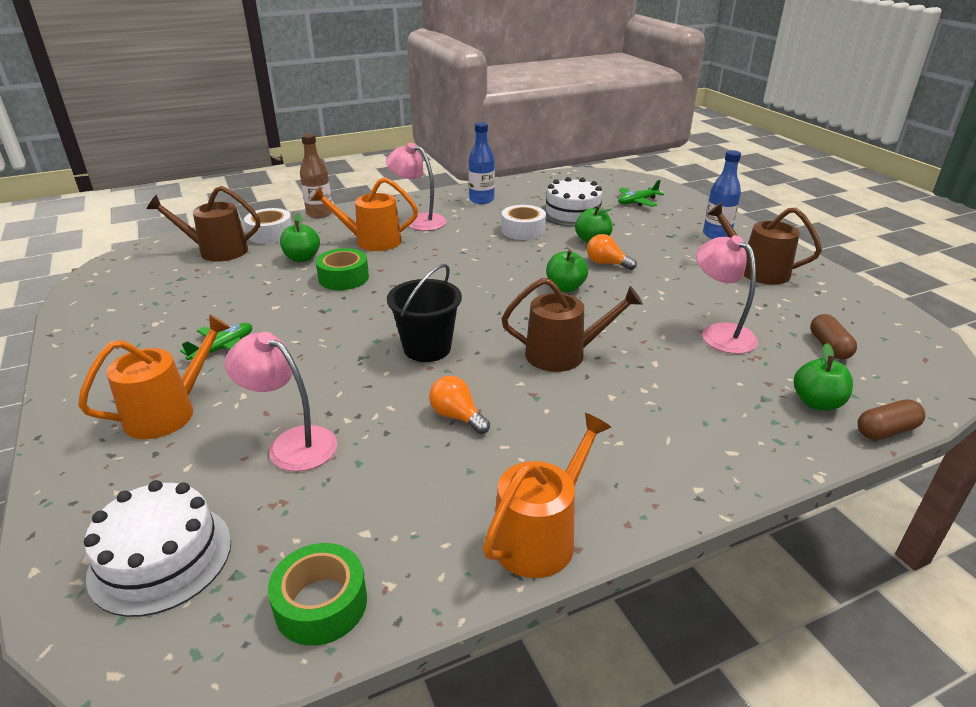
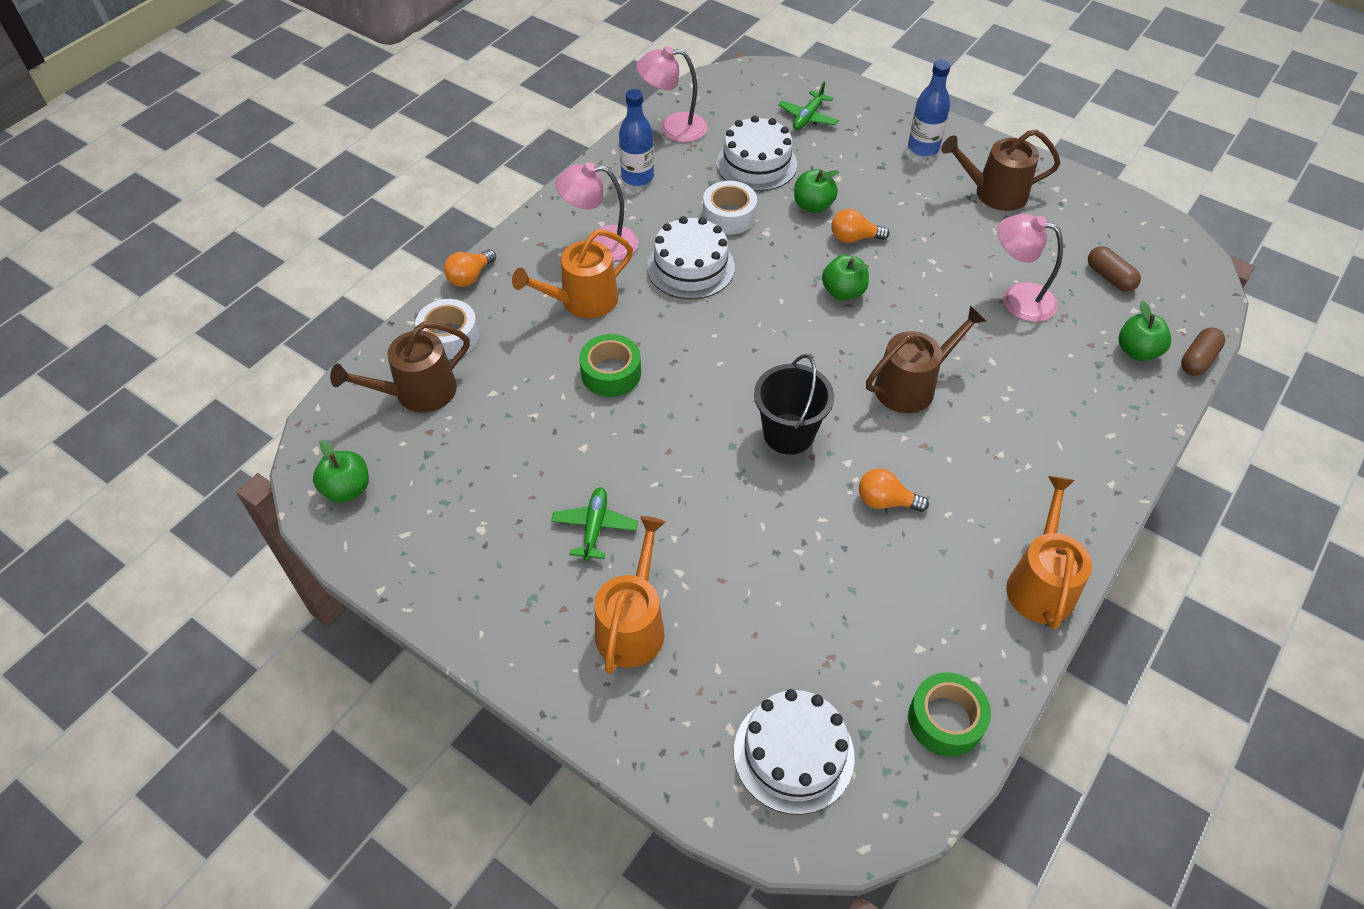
camera: 30 degrees left, 20 degrees up
(292, 443) = (779, 599): pink lamp -> pink lamp (673, 128)
(302, 258) = (532, 362): green apple -> green apple (347, 489)
(319, 214) = (470, 277): brown bottle -> orange light bulb
(465, 246) = (690, 267): none -> white cake

